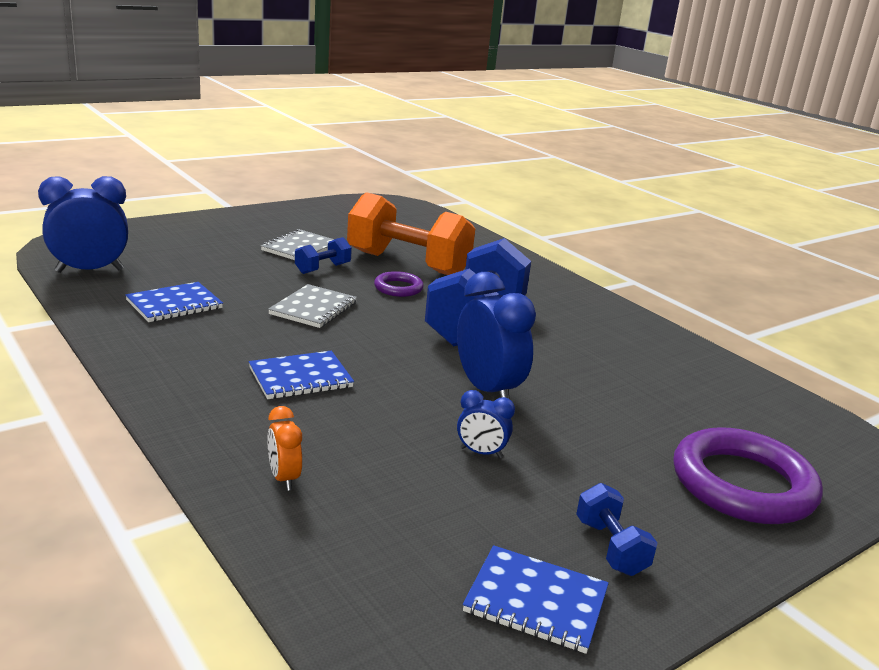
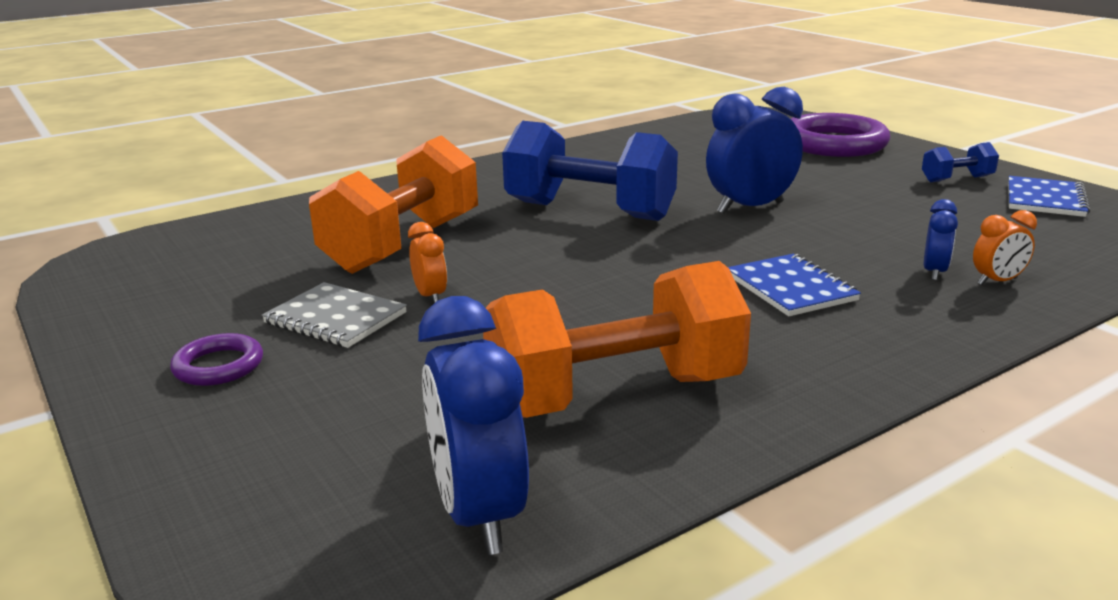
camera: 85 degrees left, 0 degrees up
(174, 304) = (614, 395): blue notebook -> orange dumbbell
(313, 308) = (585, 293): grey notebook -> none
(323, 269) = (430, 296): blue dumbbell -> orange clock
(398, 288) = (495, 248): purple ring -> purple ring (218, 366)
(481, 453) = (869, 211): blue clock -> blue clock (934, 272)

